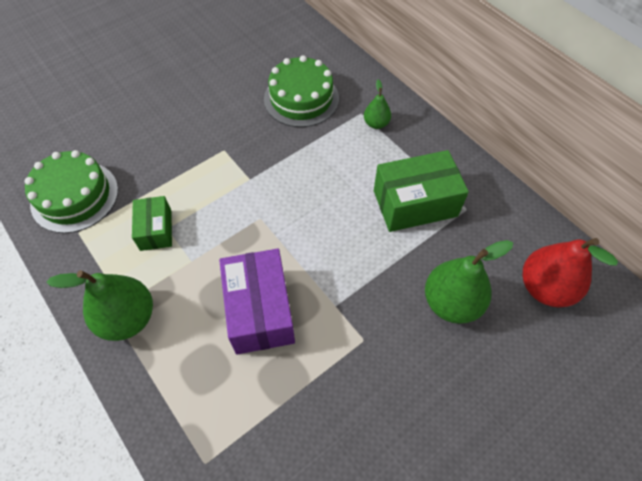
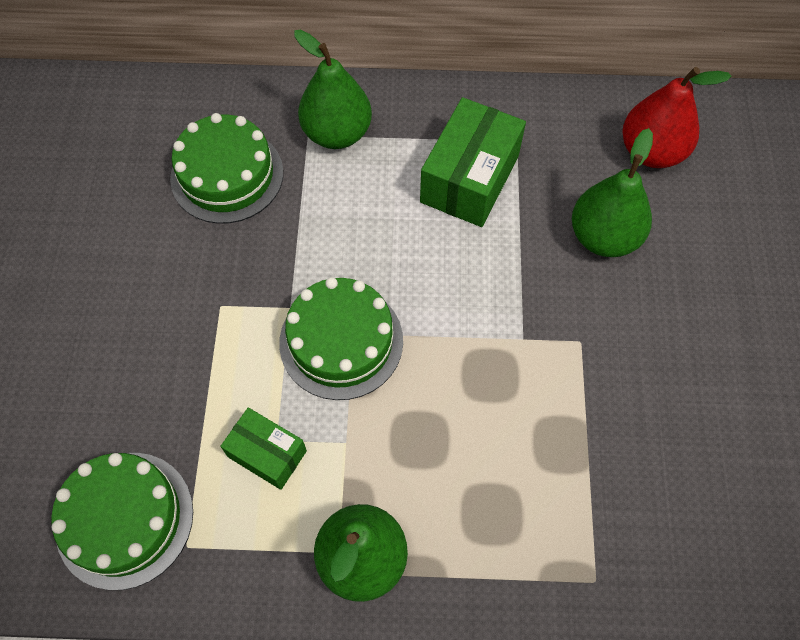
camera: 50 degrees left, 5 degrees up
(250, 216) = (341, 341): none -> green cake
(260, 310) = (468, 414): purple box -> none
(376, 124) = (337, 133): green pear -> green pear, size x1.86

